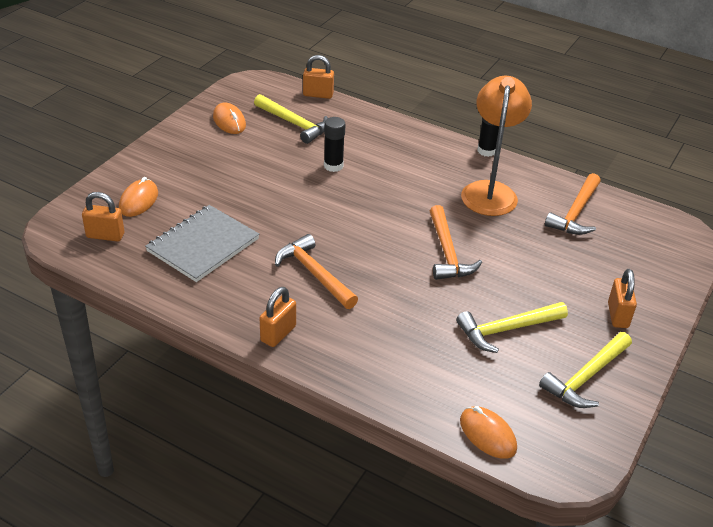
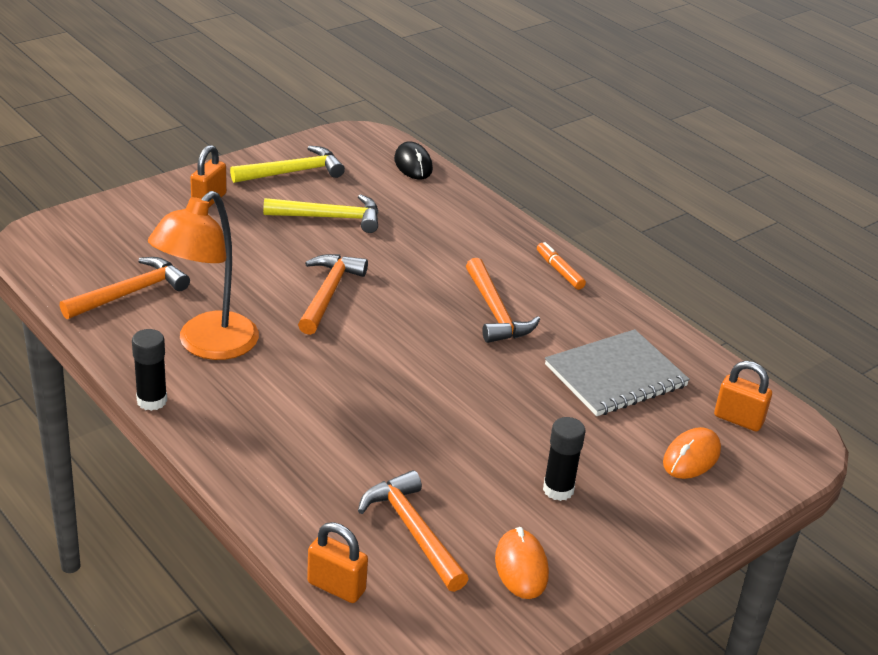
camera: 160 degrees left, 5 degrees down
(278, 334) = (559, 271): orange padlock -> orange marker
(294, 124) = (413, 531): yellow hammer -> orange hammer
(333, 166) = (394, 438): black glue stick -> black glue stick (558, 490)
(487, 435) = (413, 165): orange mouse -> black mouse

